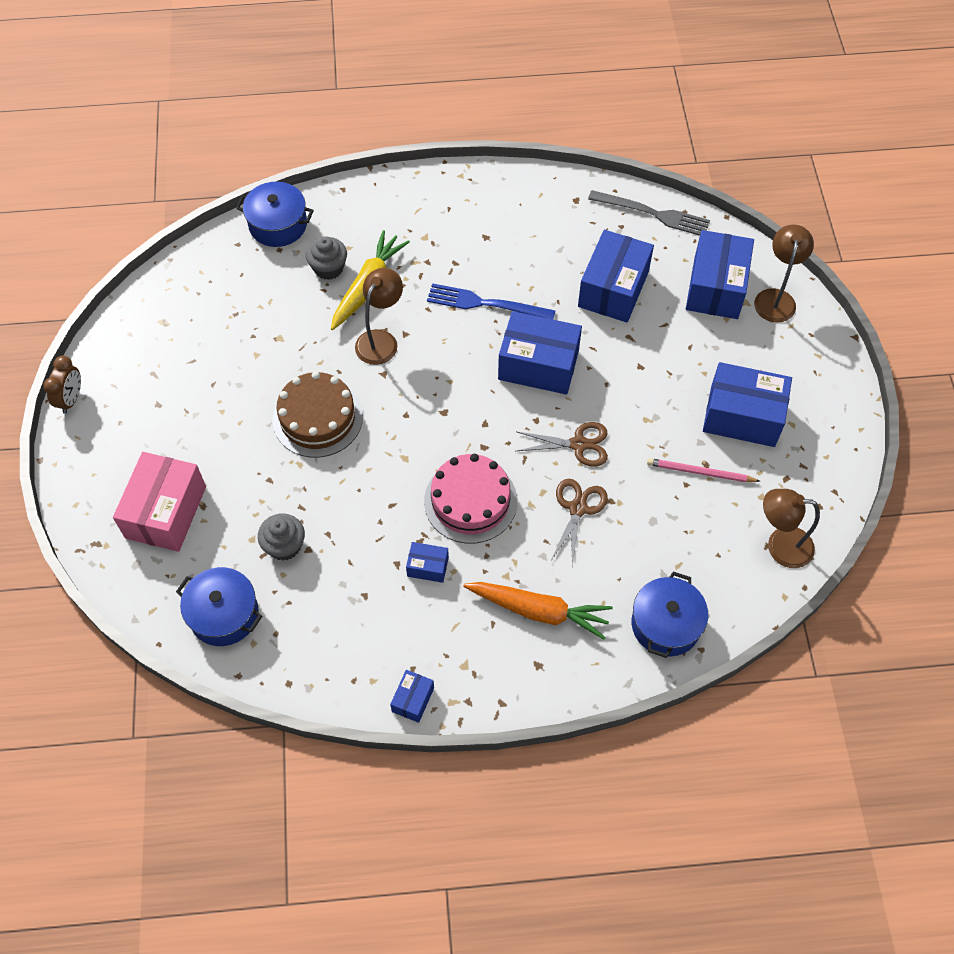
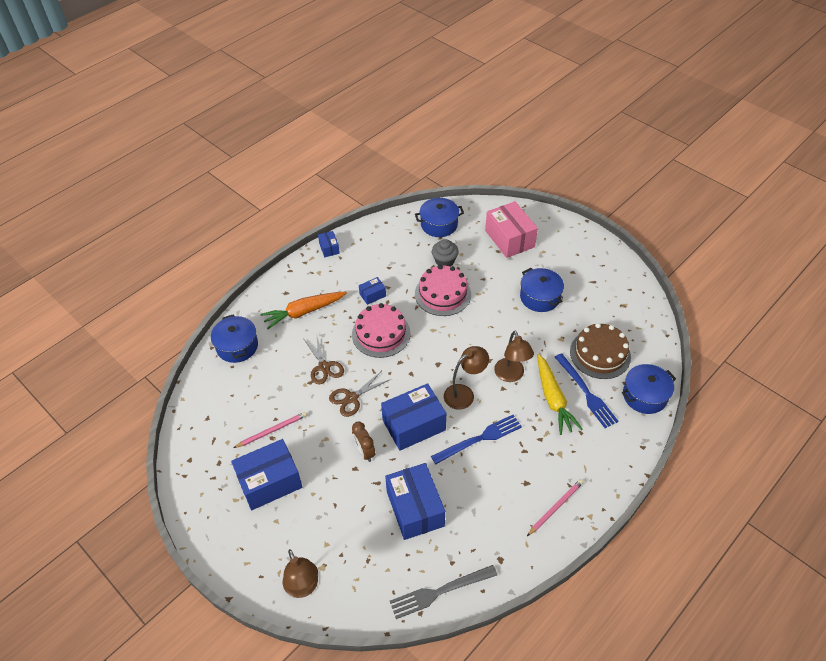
camera: 140 degrees right, 10 degrees down
(71, 399) = (610, 248): brown clock -> brown clock (364, 452)
(237, 402) = (540, 297): none -> blue pot
(317, 418) = (495, 317): brown cake -> brown cake (600, 354)
(328, 268) = (586, 392): grey cupcake -> blue fork
(341, 497) = (442, 294): none -> pink cake
(482, 201) = (555, 507): none -> pink pencil
(715, 287) = (350, 563): blue box -> none
(780, 546) = (200, 422): brown lamp -> brown lamp (464, 393)

